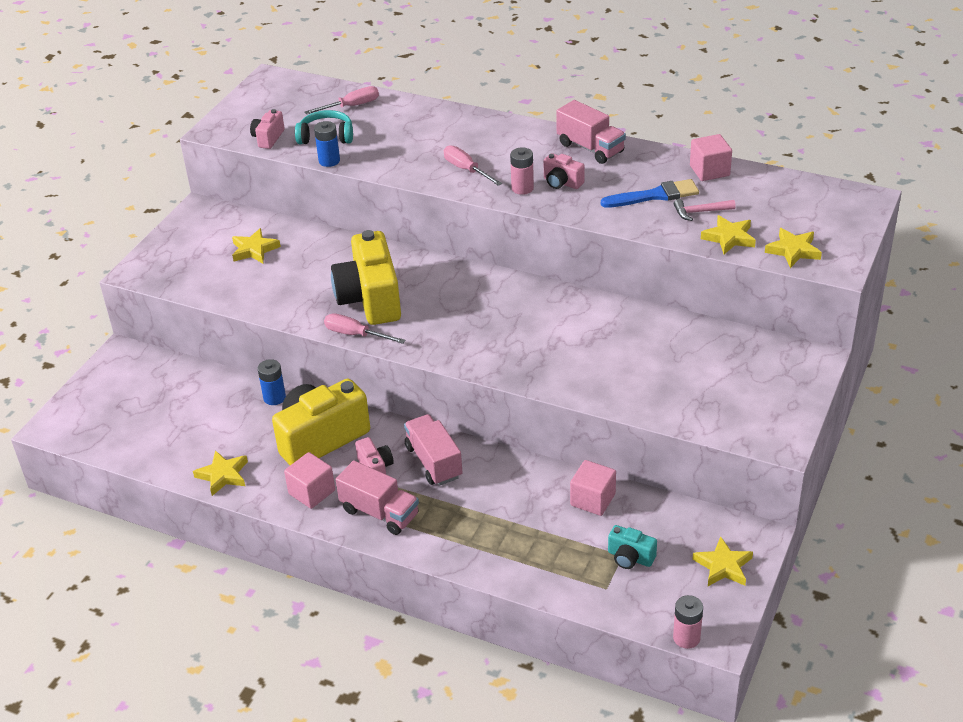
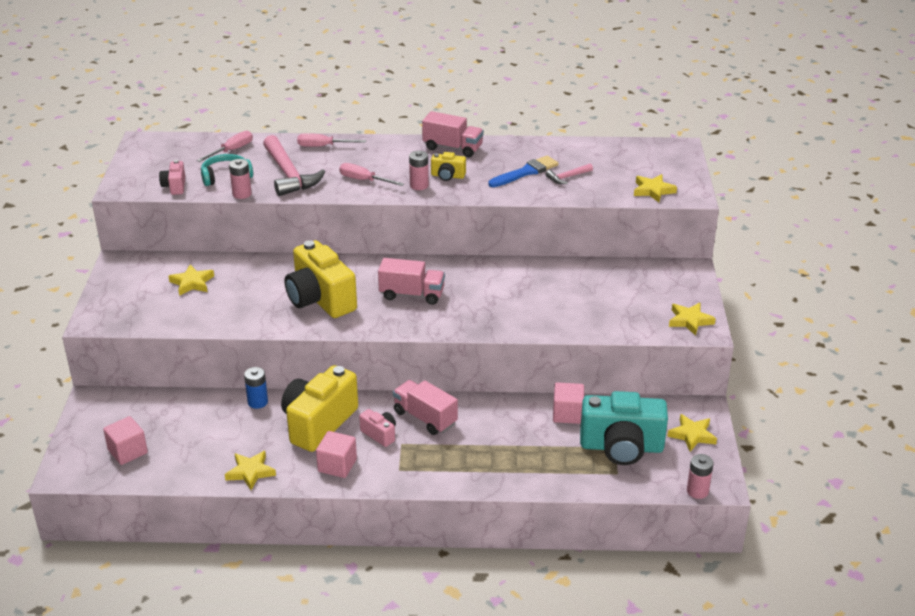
camera: 25 degrees left, 5 degrees down
(329, 161) = (242, 194): blue battery -> pink battery
(355, 335) = (325, 328): pink screwdriver -> pink screwdriver (323, 146)
(379, 512) = (404, 466): pink truck -> pink truck (412, 294)
(392, 147) = (289, 174): none -> pink hammer
(562, 183) = (447, 176): pink camera -> yellow camera
(630, 558) = (621, 447): turquoise camera -> turquoise camera, size x2.16
(709, 171) = (554, 148): pink cube -> pink cube (127, 451)
(729, 238) = (601, 191): yellow star -> yellow star (690, 321)

